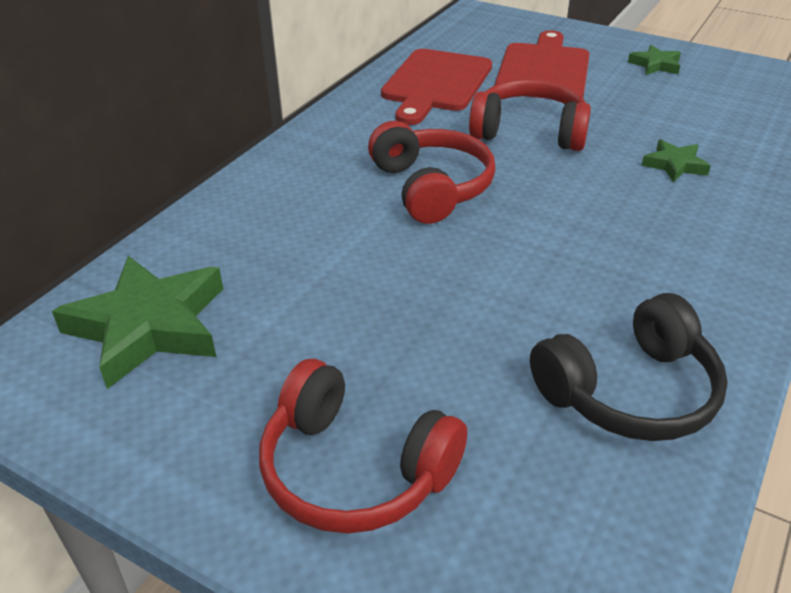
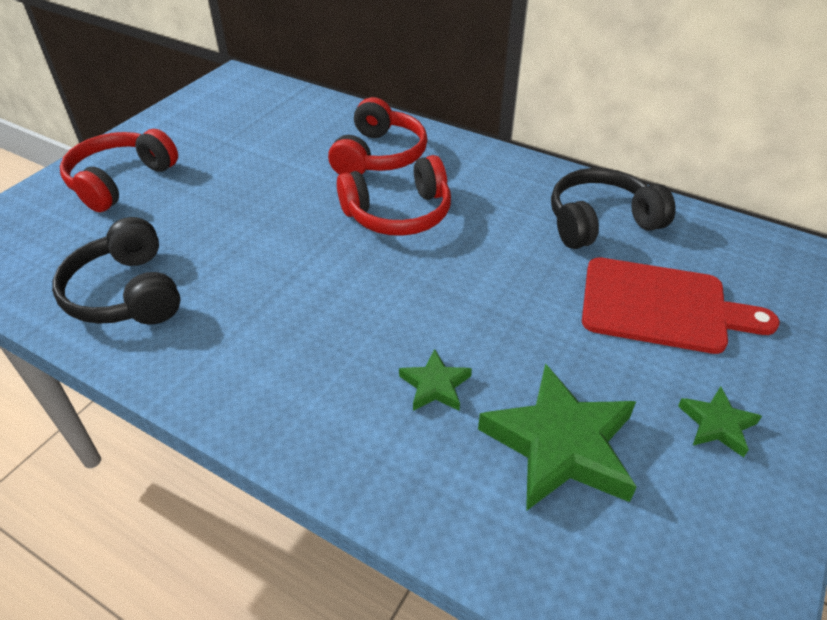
camera: 90 degrees right, 5 degrees up
(149, 326) = (259, 111): green star -> green star (560, 445)
(435, 83) = (600, 222): red cutting board -> black headphones
(529, 132) = (502, 280): red headphones -> red headphones (379, 156)

